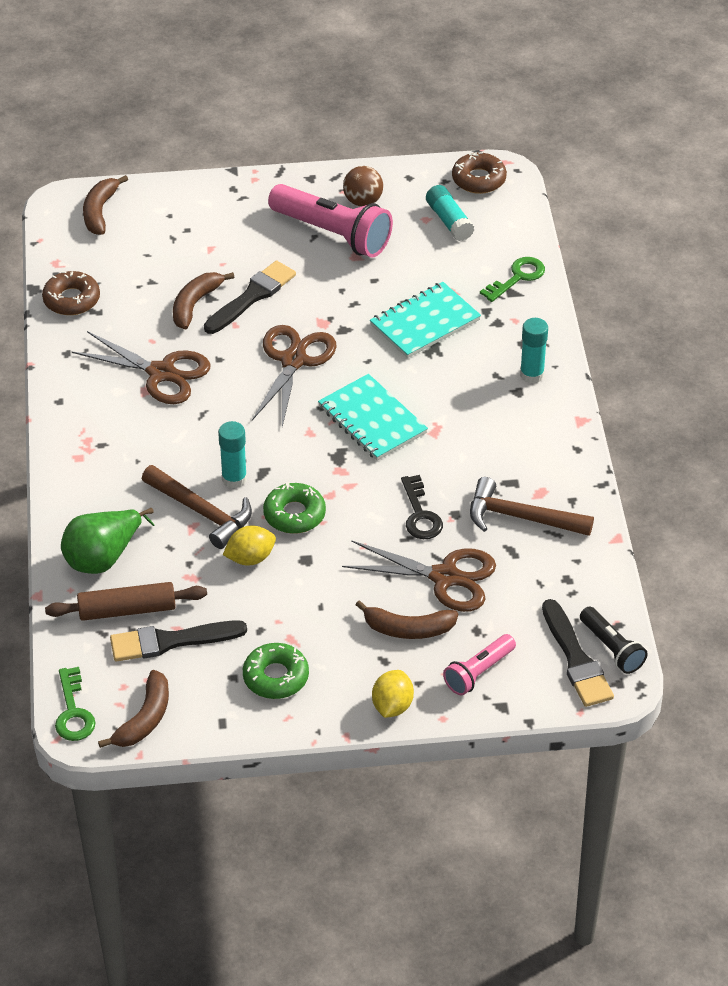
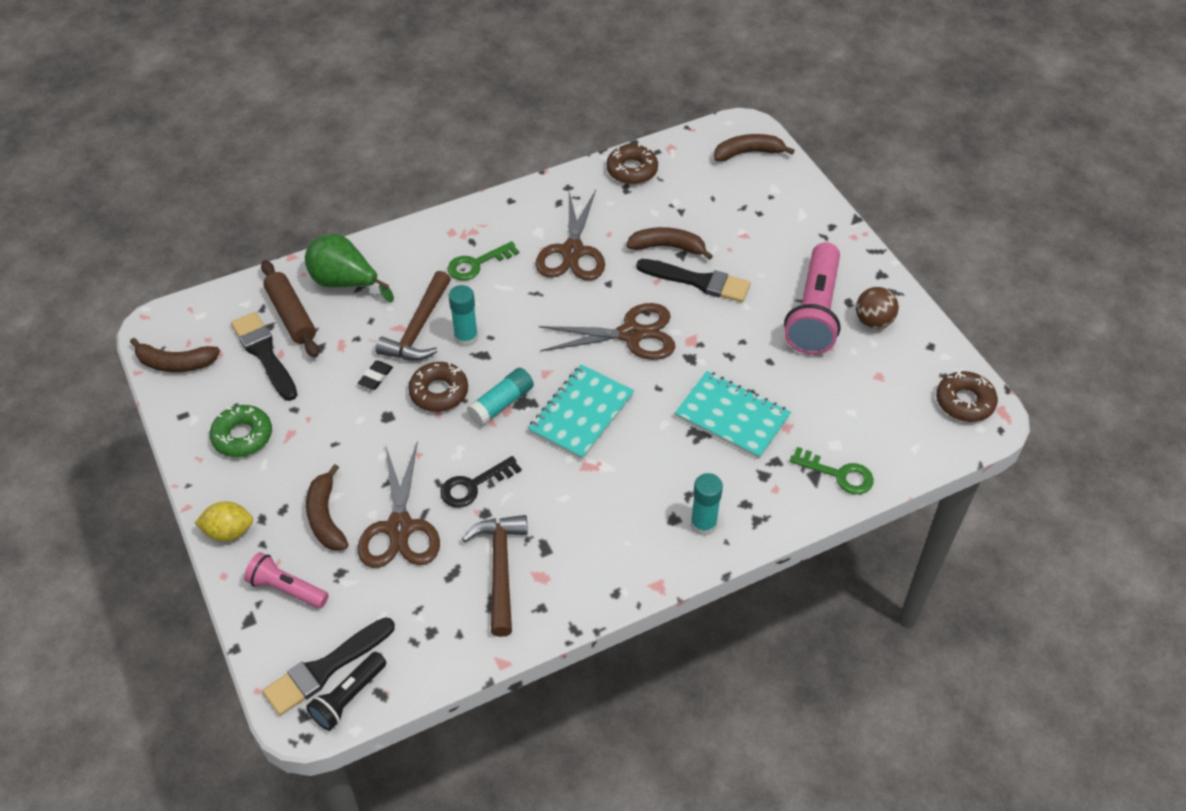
camera: 70 degrees right, 5 degrees up
(73, 711) = (173, 317): green key -> green key (477, 264)
(250, 558) = (376, 377): yellow lemon -> black eraser
(294, 514) = (439, 392): green donut -> brown donut
(449, 221) = (887, 395): turquoise glue stick -> turquoise glue stick (501, 404)

